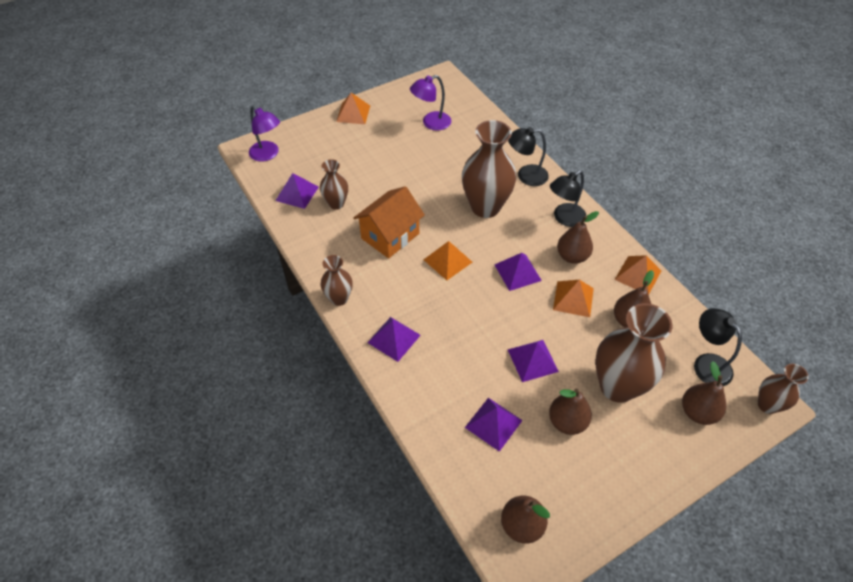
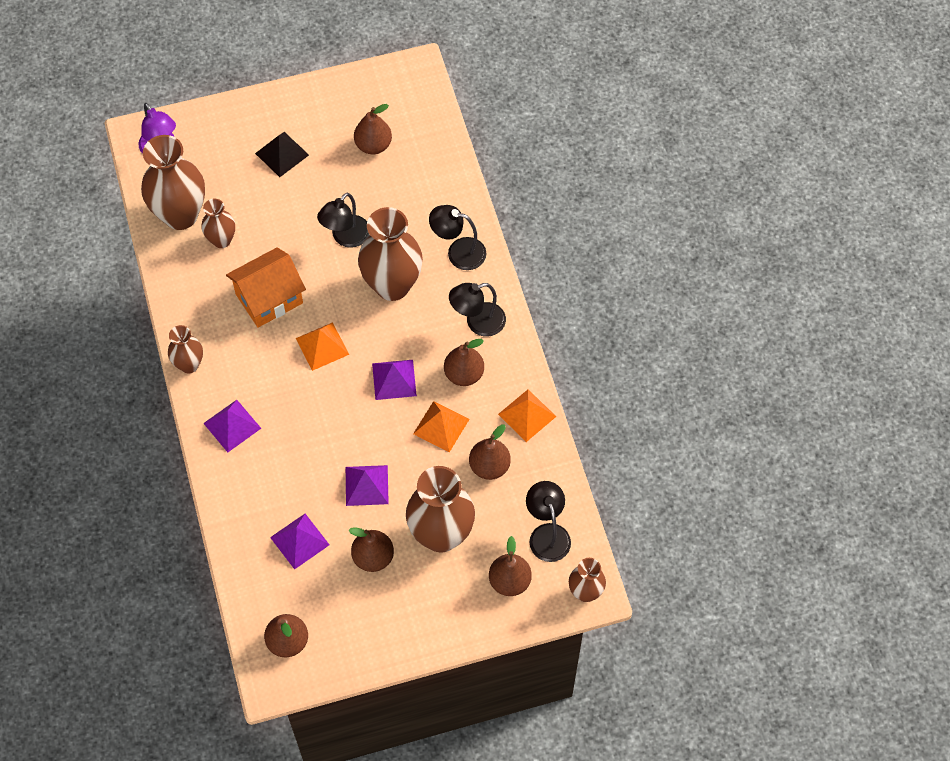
camera: 15 degrees right, 10 degrees up
(297, 193) = (180, 215): purple pyramid -> brown vase
(353, 113) = (281, 108): orange pyramid -> none
(364, 140) = (282, 154): none -> black pyramid
(431, 123) = (373, 145): purple lamp -> brown pear
(435, 183) = (346, 237): none -> black lamp

